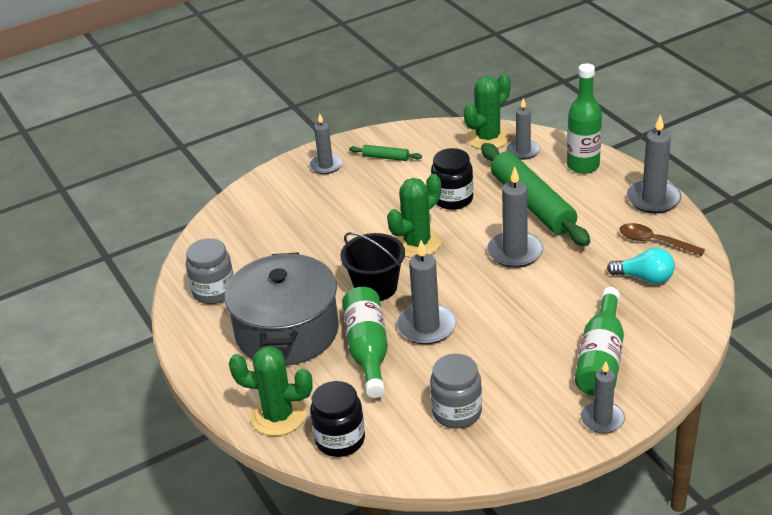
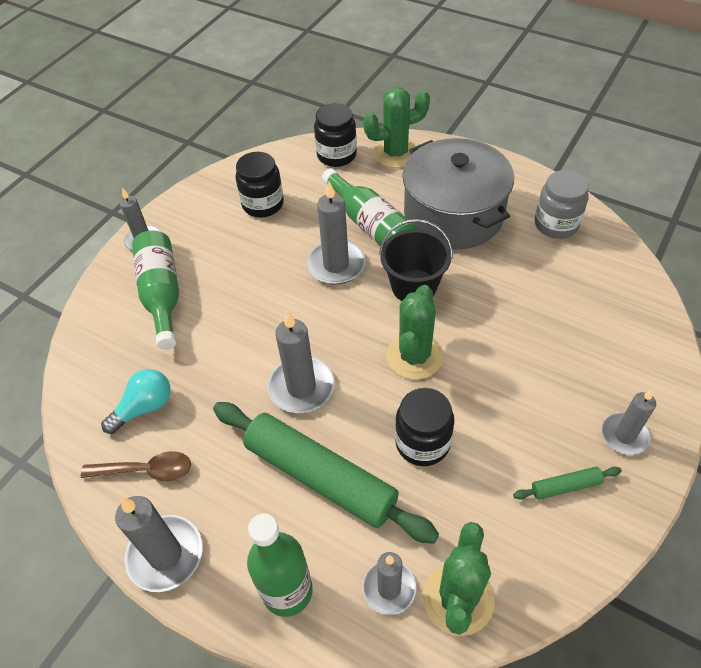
camera: 150 degrees right, 15 degrees up
(457, 412) = (263, 204): grey jar -> black jar
(644, 278) = (144, 407): turquoise light bulb -> turquoise light bulb turned 150 degrees clockwise

